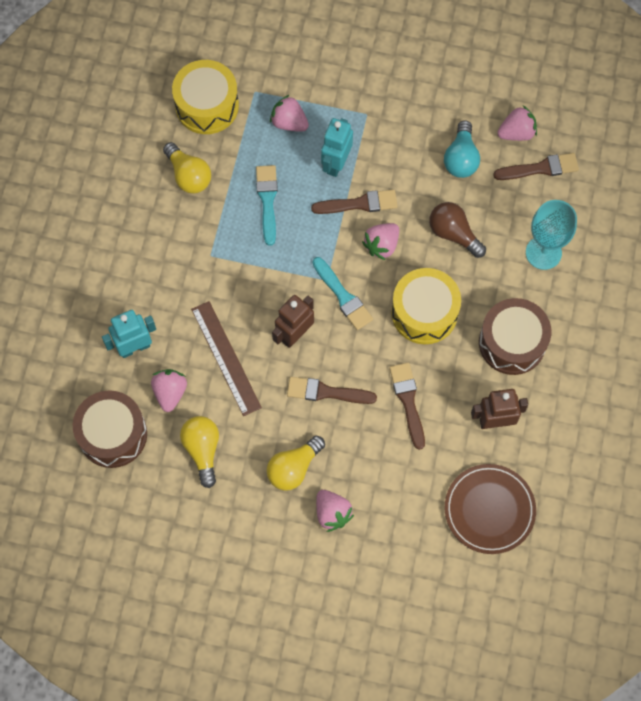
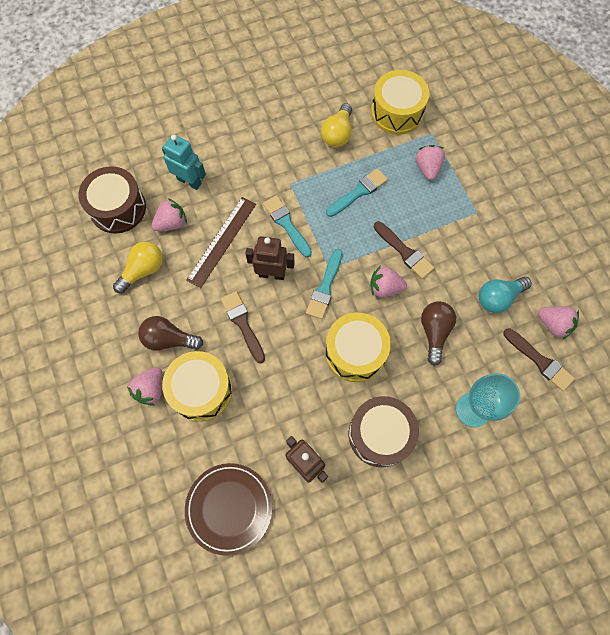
camera: 55 degrees right, 0 degrees up
(252, 287) = (286, 224): none -> turquoise brush
(293, 468) = (169, 339): yellow light bulb -> brown light bulb
(336, 163) = (422, 217): turquoise robot -> none
(365, 469) = (201, 390): none -> yellow drum
(408, 401) = (276, 386): brown brush -> none

